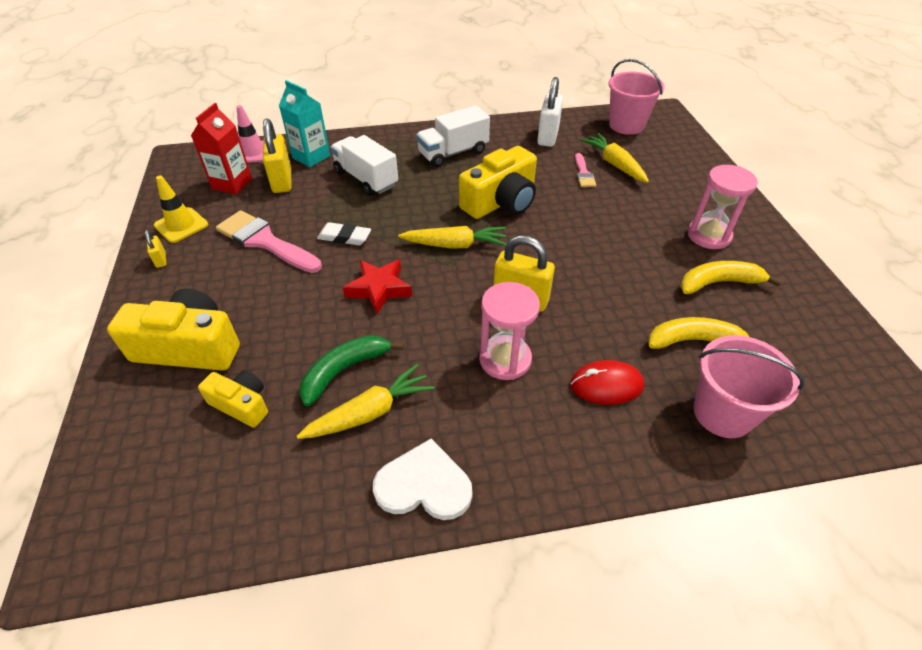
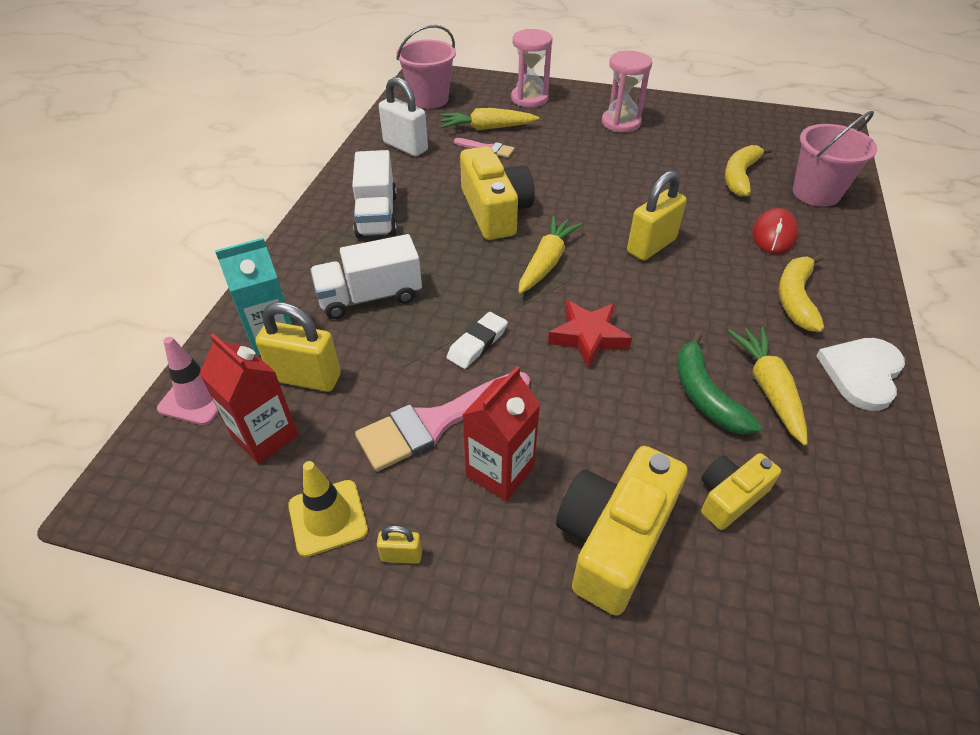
camera: 65 degrees left, 0 degrees up
(232, 280) = (500, 471): none -> red carton
(505, 359) = (726, 280): pink hourglass -> pink hourglass (529, 99)
(719, 283) = (680, 141): yellow banana -> yellow banana (795, 298)

